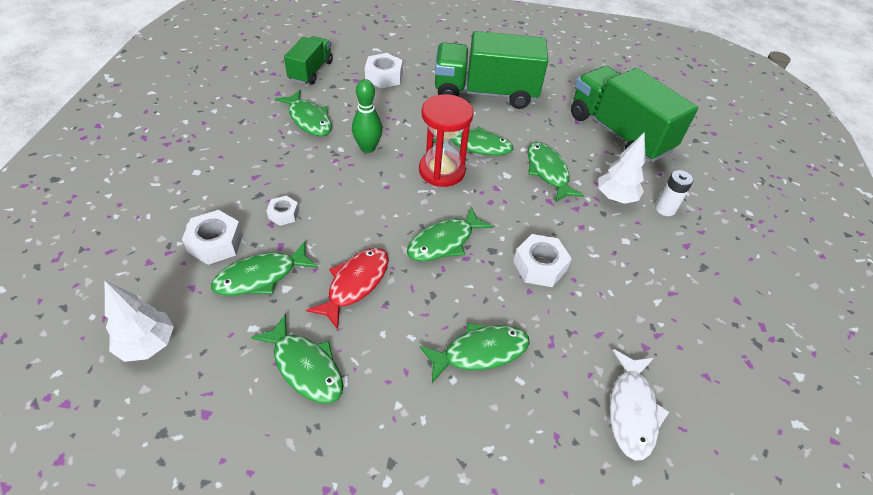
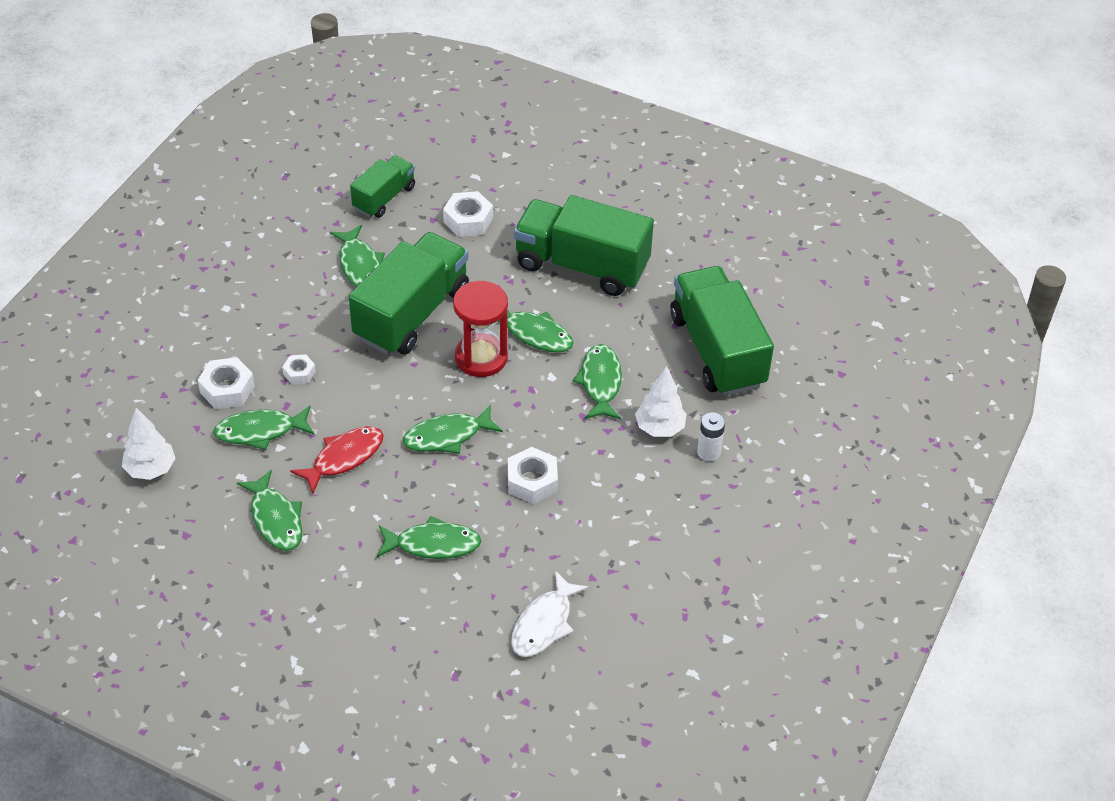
camera: 20 degrees right, 0 degrees up
(367, 148) = (411, 314): green bowling pin -> green truck

